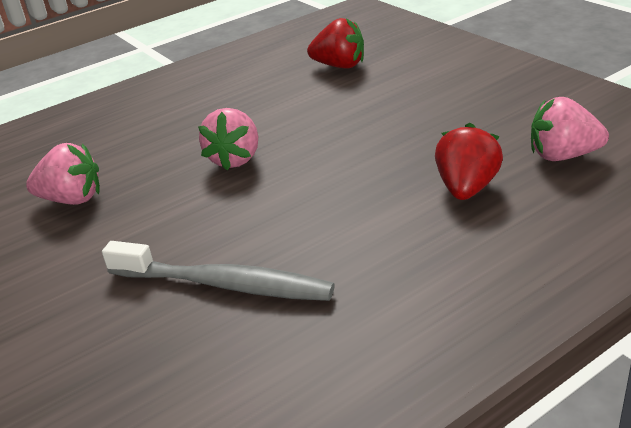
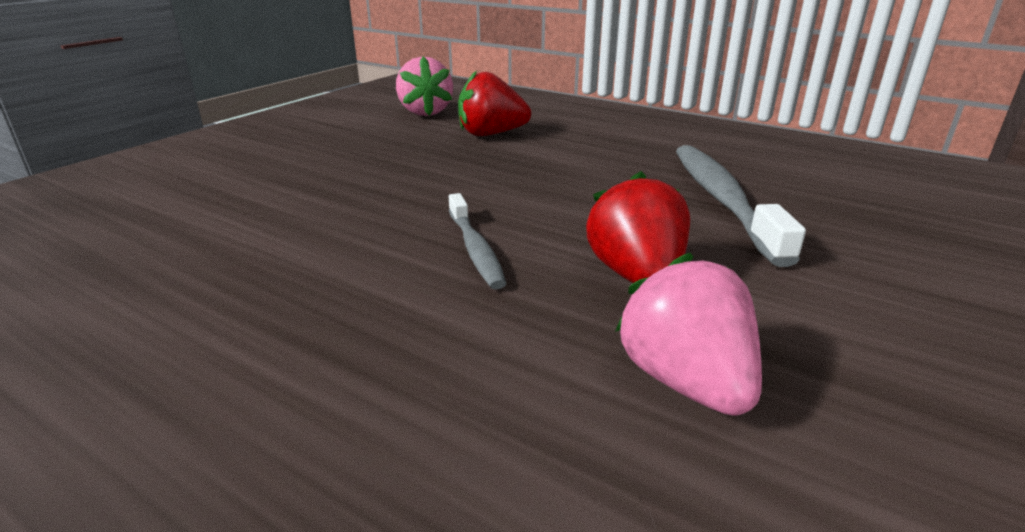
camera: 115 degrees left, 5 degrees down
(235, 159) = (475, 249): pink strawberry -> grey toothbrush
(339, 66) = (143, 227): red strawberry -> red strawberry (636, 276)

